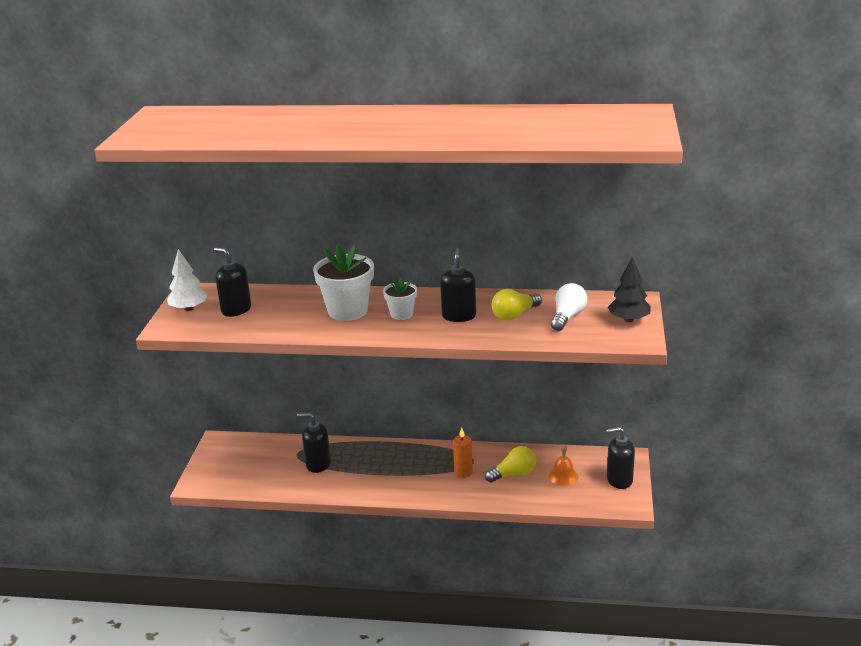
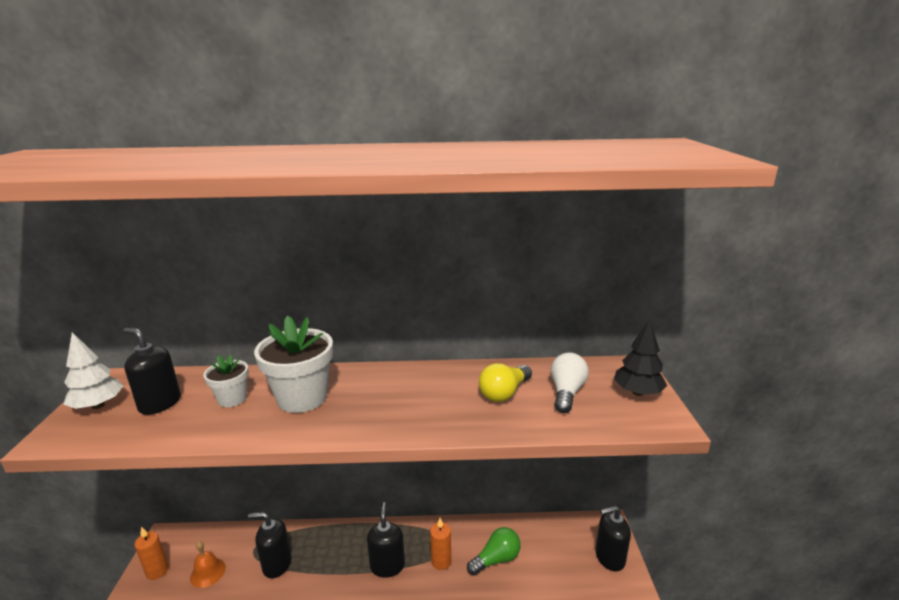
camera: 10 degrees left, 5 degrees down
(217, 462) = (157, 571): none -> orange candle
(401, 314) = (369, 399): white flower pot -> white flower pot (232, 399)
(459, 316) = (438, 398): black soap dispenser -> black soap dispenser (387, 566)
(513, 474) = (496, 559): yellow light bulb -> green light bulb
(563, 476) = (549, 557): orange bell -> orange bell (208, 572)

